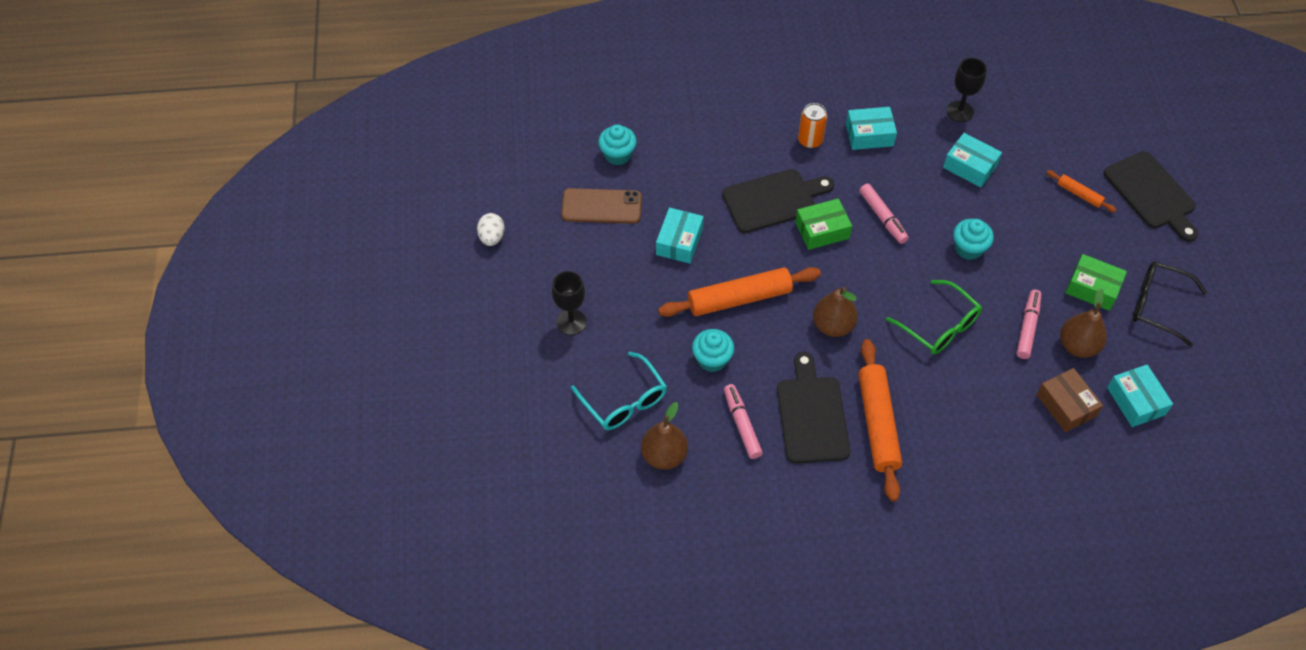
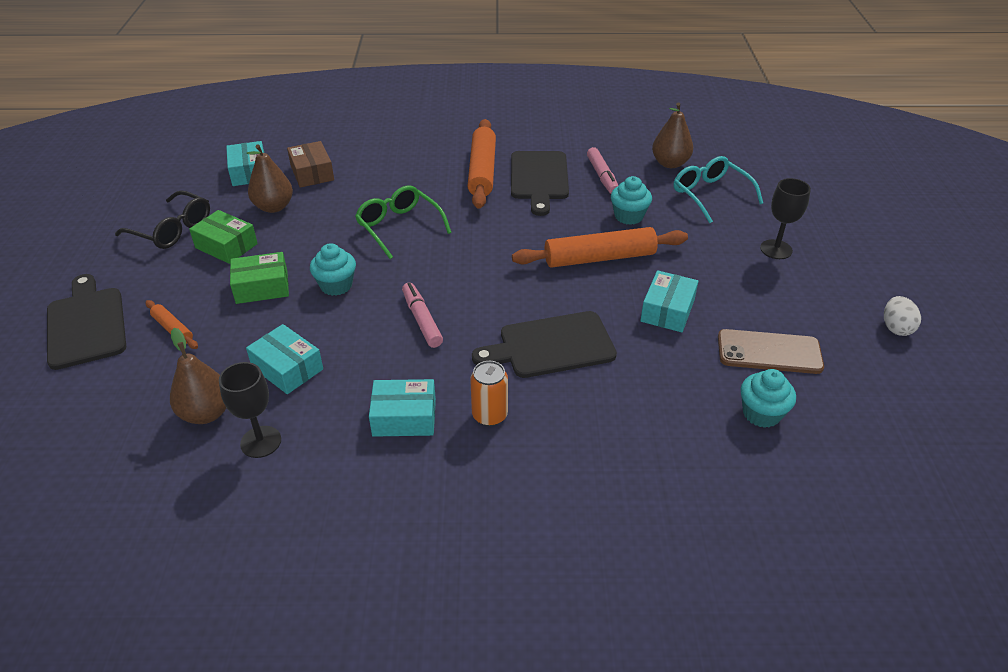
camera: 175 degrees left, 15 degrees down
(822, 230) = (497, 311): green box -> green box (262, 287)
(833, 326) = (505, 233): brown pear -> brown pear (206, 413)
(1027, 328) = (313, 221): pink marker -> none

